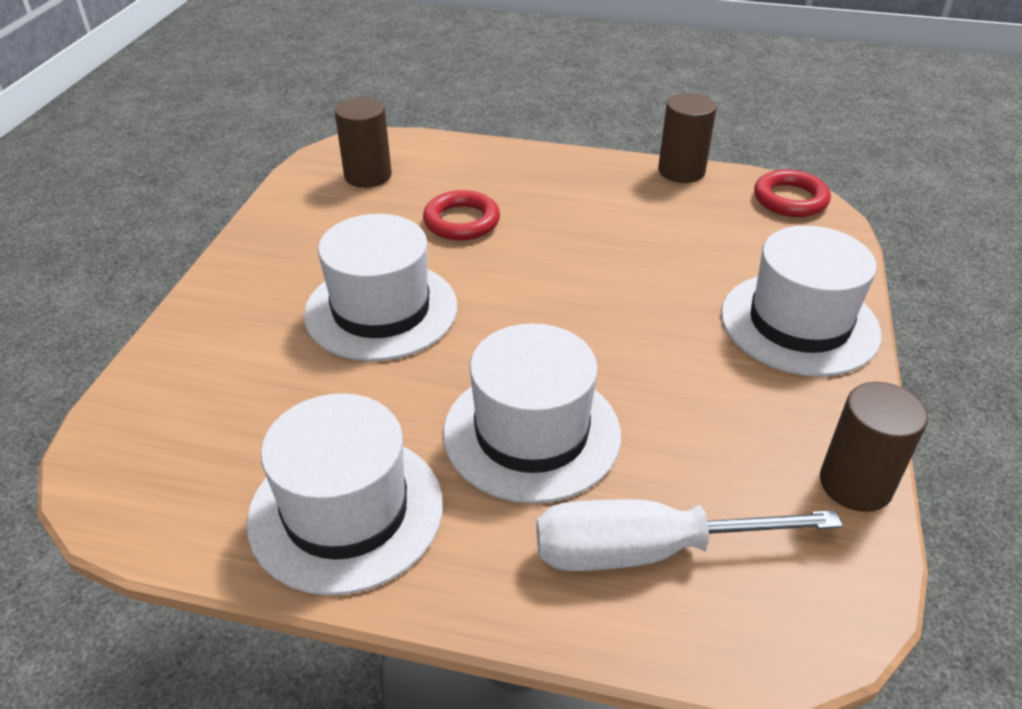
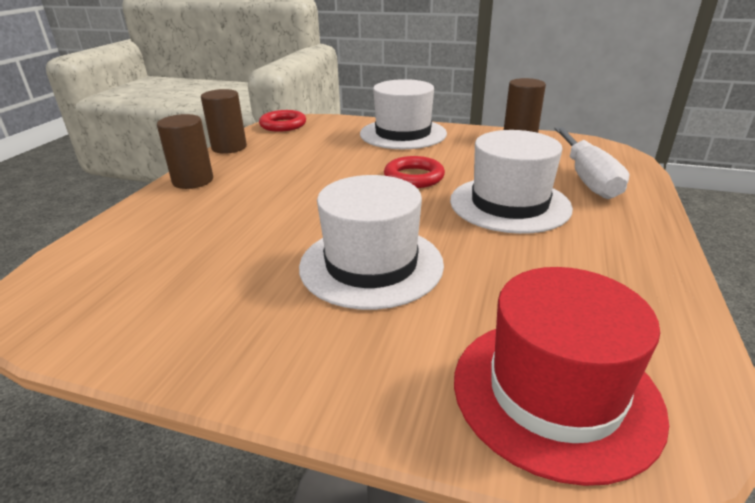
camera: 85 degrees left, 10 degrees down
(170, 423) = (555, 392): none -> red hat
(346, 511) = (613, 271): white hat -> none
(368, 176) = (117, 282): brown cylinder -> brown cylinder (193, 181)
(461, 221) = (246, 227): red ring -> red ring (414, 177)

